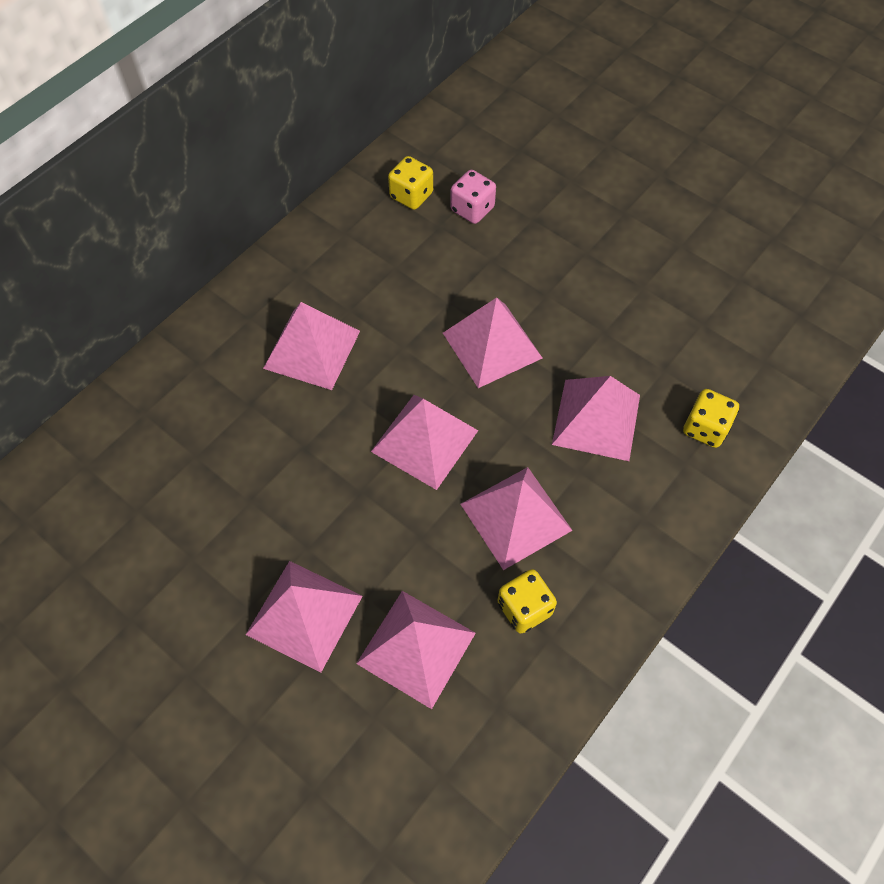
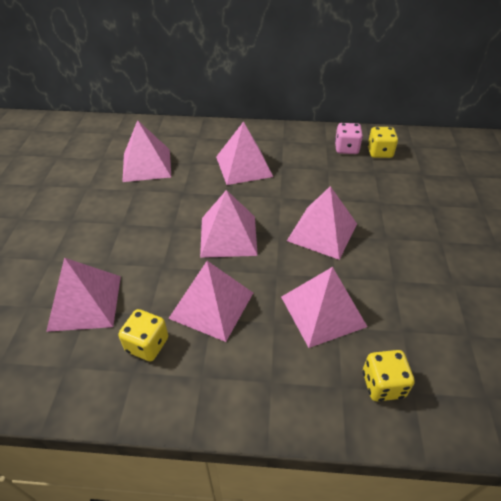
camera: 55 degrees right, 15 degrees down
(304, 615) = (79, 243): pink pyramid -> pink pyramid (147, 165)
(472, 209) = (402, 178): pink dice -> pink dice (346, 148)

